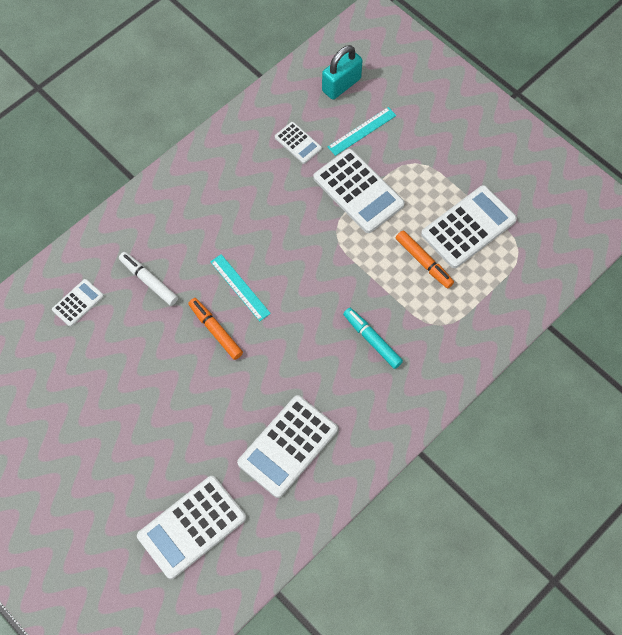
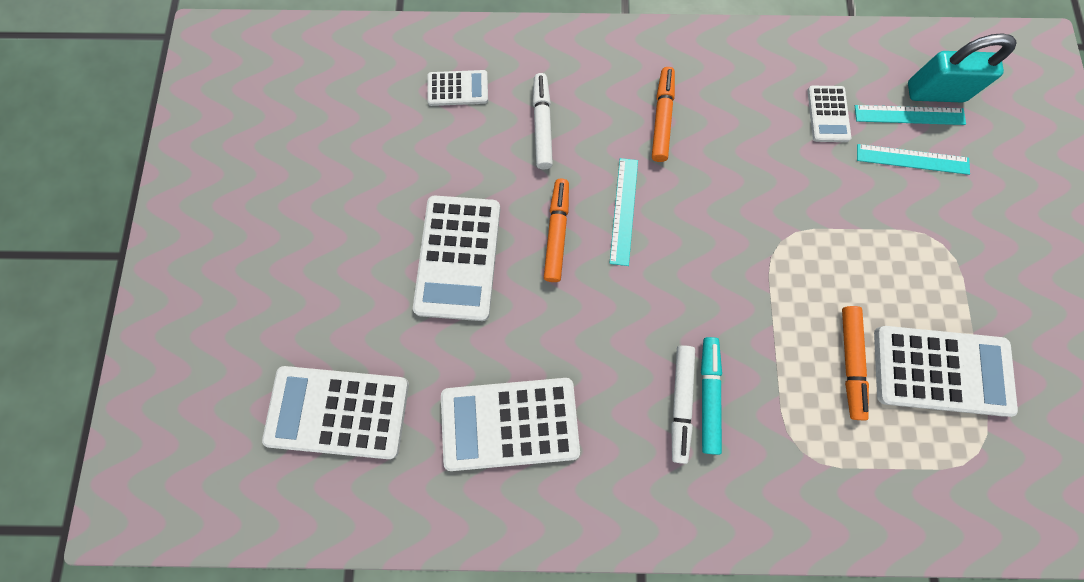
camera: 45 degrees right, 10 degrees up
(212, 220) = (661, 118): none -> orange marker
(339, 108) = (909, 115): none -> turquoise ruler
(358, 191) = (847, 220): white calculator -> white calculator (458, 258)
(362, 356) = (680, 403): none -> white marker

